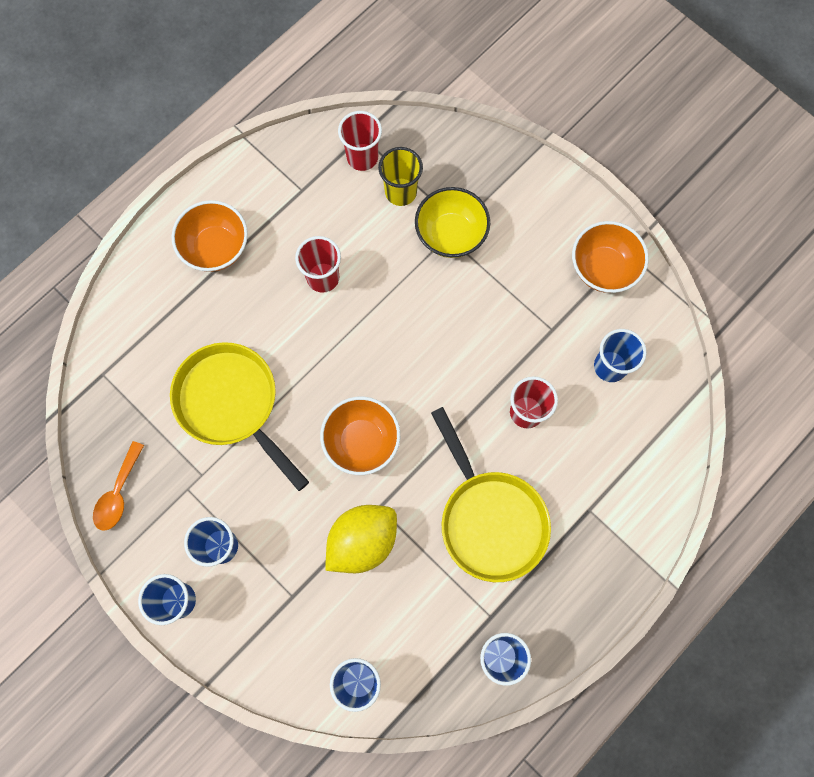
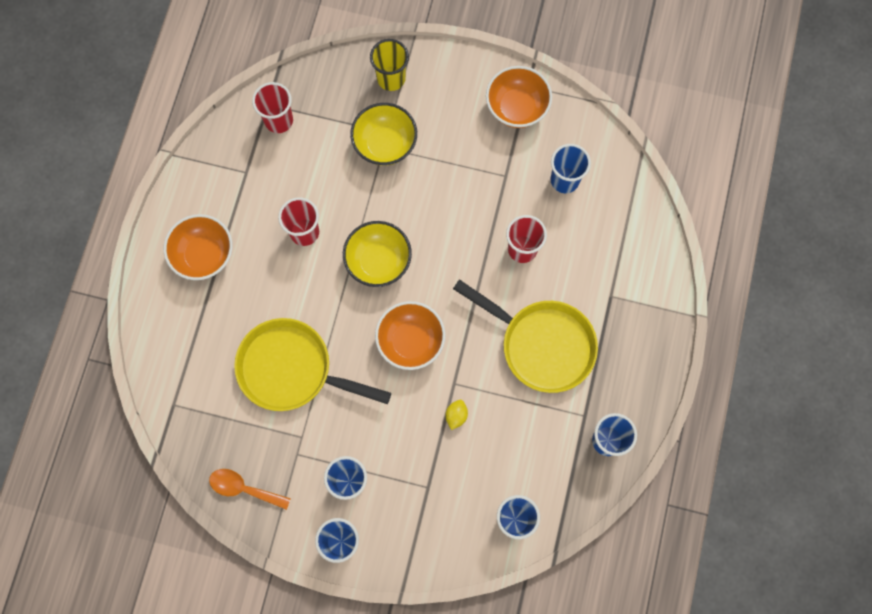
camera: 30 degrees left, 0 degrees up
(118, 493) = (244, 488): orange spoon -> orange spoon turned 120 degrees clockwise
(362, 541) = (456, 415): yellow lemon -> yellow lemon, size x0.41
(376, 345) = (378, 261): none -> yellow bowl
(400, 192) = (326, 132): yellow cup -> yellow cup (391, 78)

